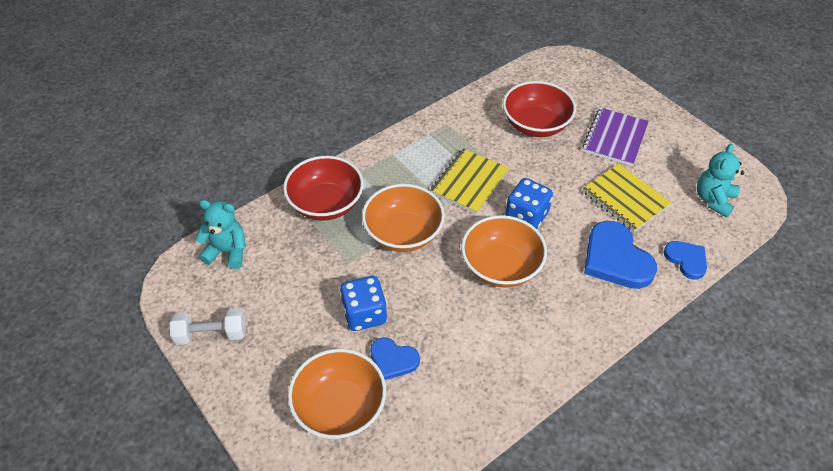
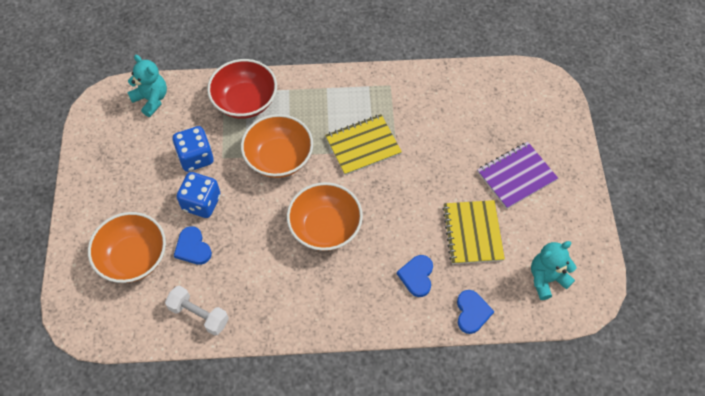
camera: 35 degrees right, 10 degrees up
(211, 334) = (97, 155): white dumbbell -> white dumbbell (199, 315)
(526, 216) = (381, 199): blue dice -> blue dice (196, 157)
(536, 125) = (461, 126): red bowl -> none
(616, 259) = (417, 276): blue heart -> blue heart, size x0.58

